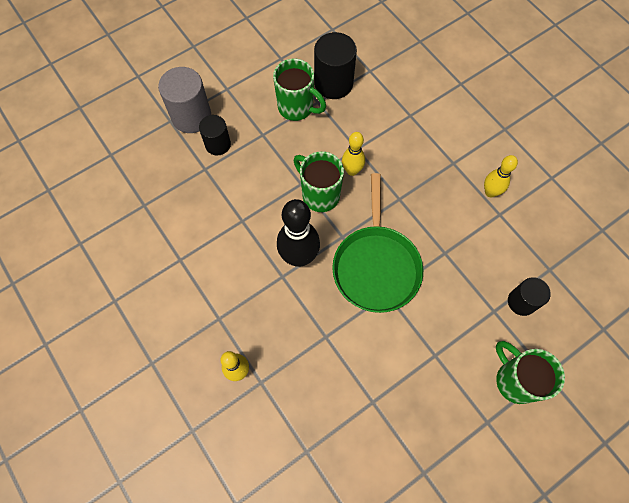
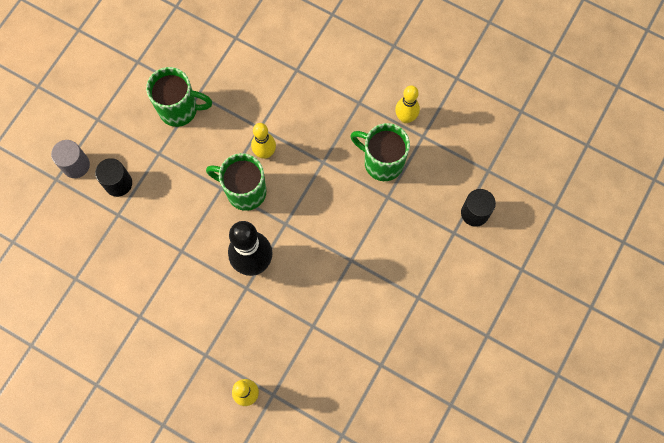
camera: 25 degrees left, 5 degrees up
(191, 116) = (76, 165): grey cylinder -> grey cylinder, size x0.63
(333, 83) = (205, 67): black cylinder -> none
(376, 266) = (330, 239): green pan -> none
(515, 380) = (496, 288): green mug -> green mug (382, 162)

